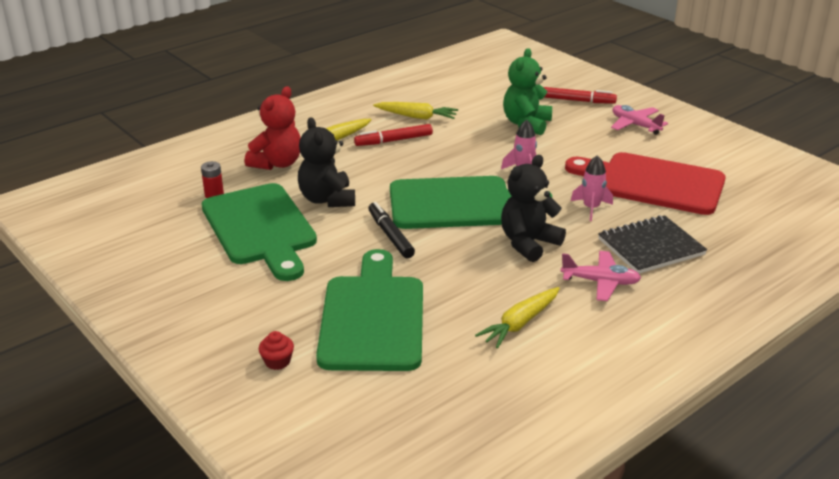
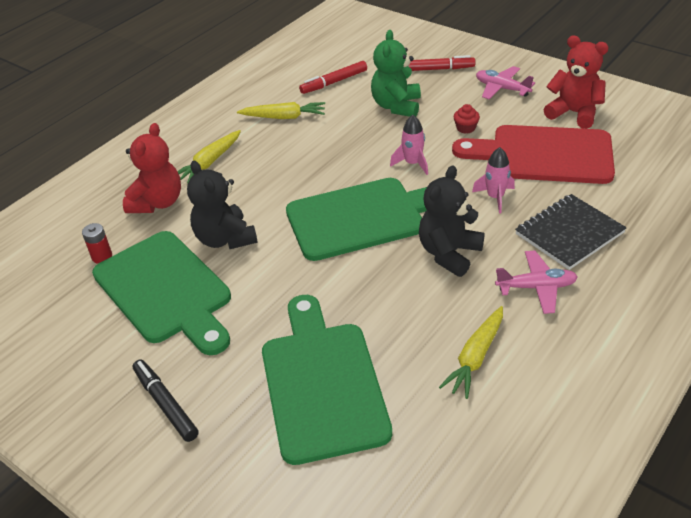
camera: 10 degrees left, 10 degrees up
(277, 361) = (239, 466): red cupcake -> red cupcake (466, 128)
(390, 235) = (306, 272): black marker -> black marker (166, 404)
(393, 140) = (270, 151): red marker -> red marker (334, 82)
(698, 155) = (574, 113): none -> red teddy bear

